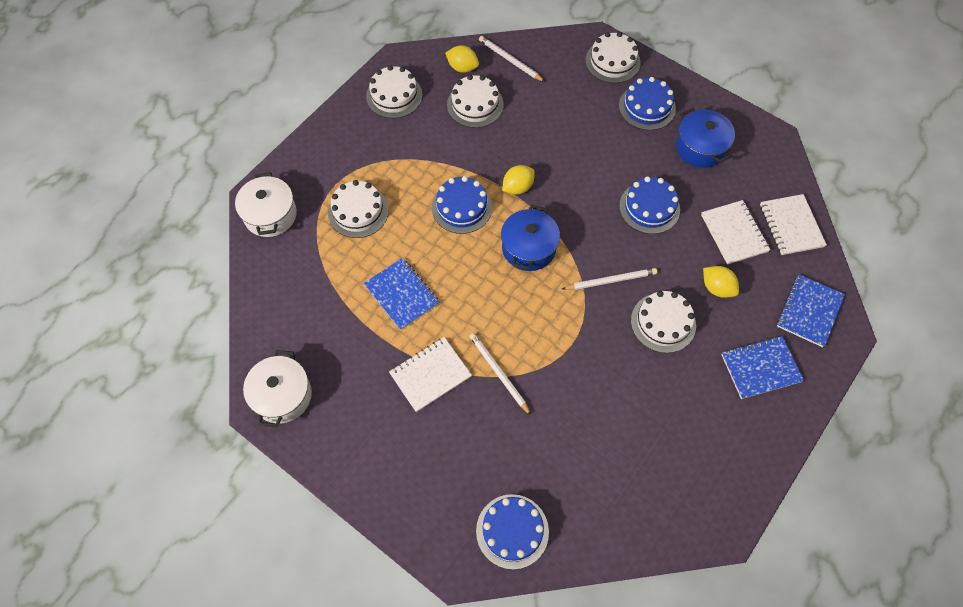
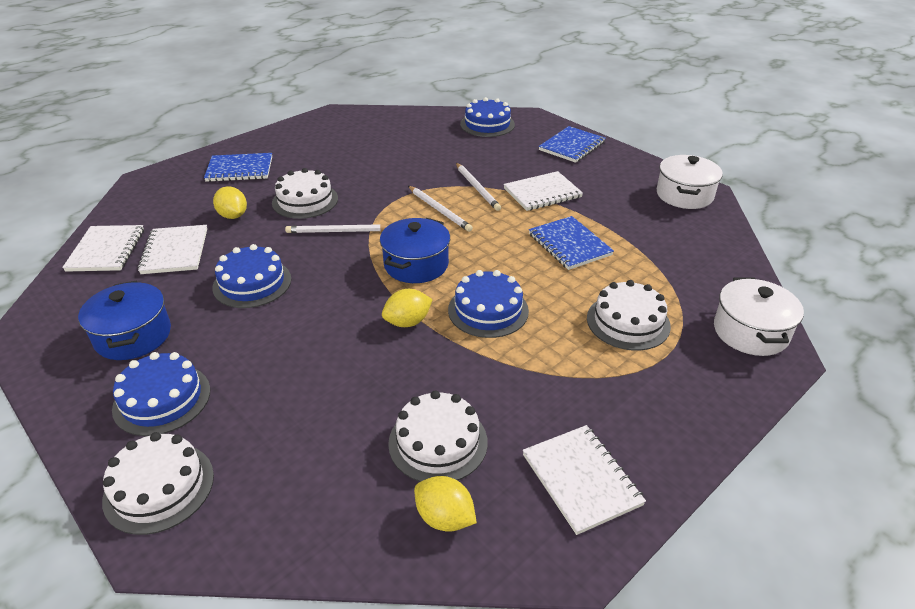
camera: 170 degrees left, 25 degrees down
(394, 95) = (581, 479): white cake -> white notebook
(510, 60) = (348, 520): white pencil -> white pencil (439, 210)
(809, 311) = (160, 193): blue notebook -> blue notebook (572, 146)

